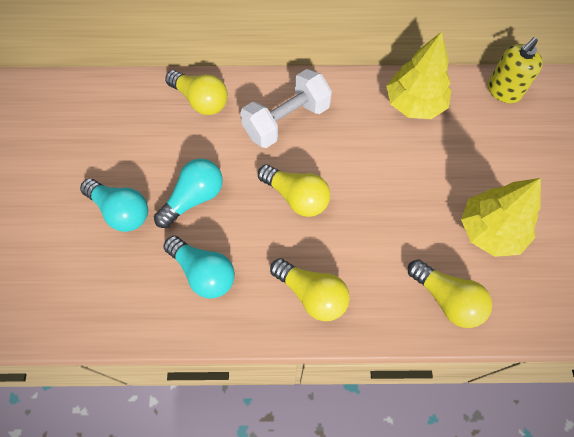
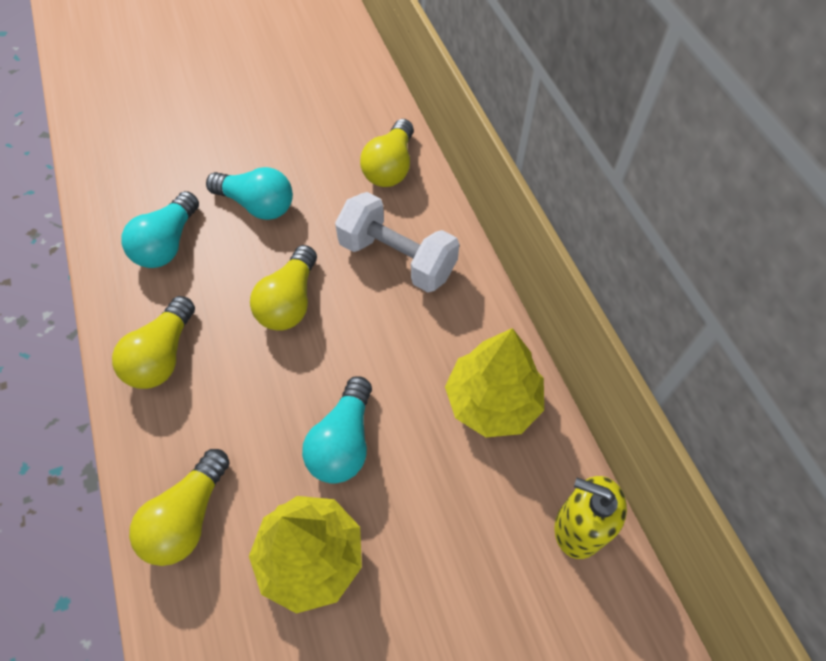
camera: 70 degrees right, 5 degrees down
(121, 211) = (222, 151): turquoise light bulb -> turquoise light bulb (343, 442)

